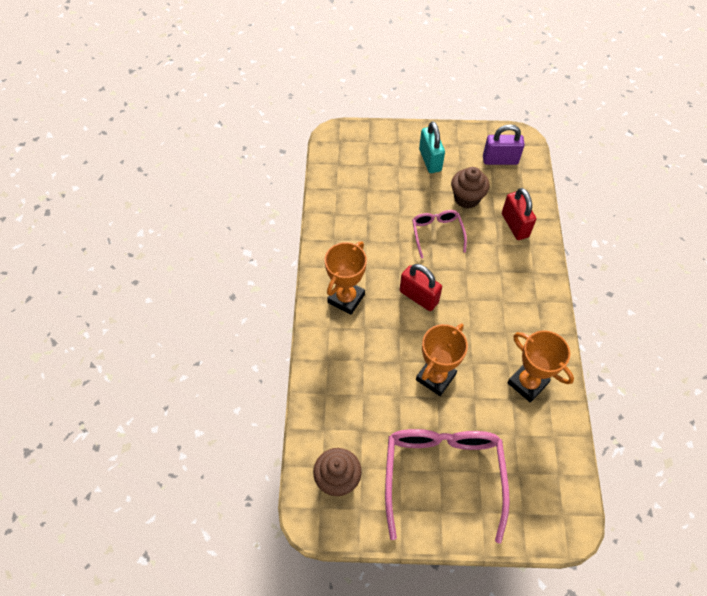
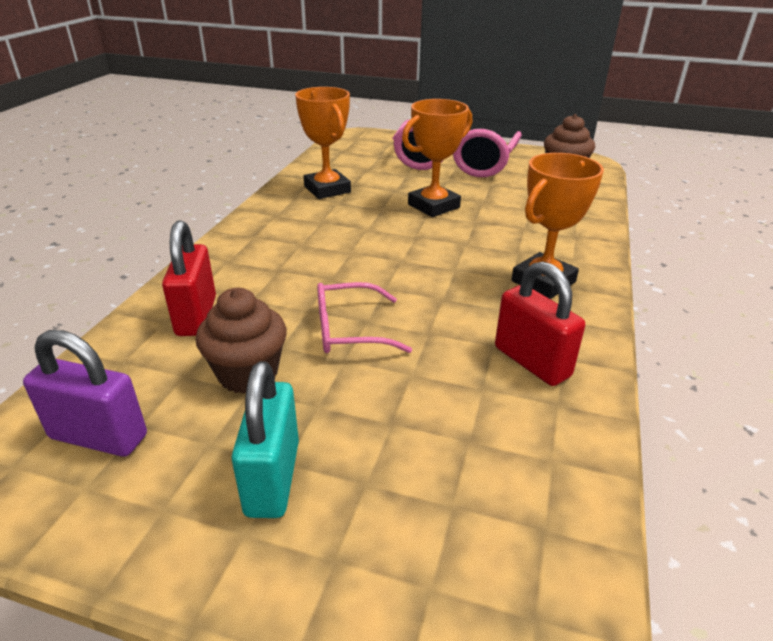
camera: 165 degrees left, 25 degrees down
(418, 297) = (424, 265): red padlock -> red padlock (531, 362)
(437, 233) = (349, 330): pink glasses -> pink glasses turned 75 degrees clockwise

